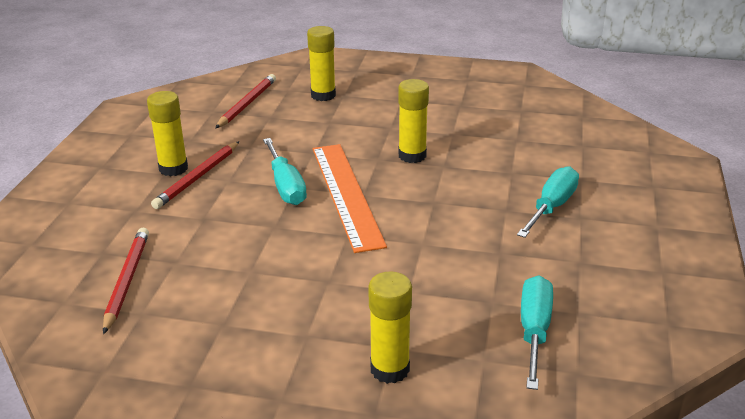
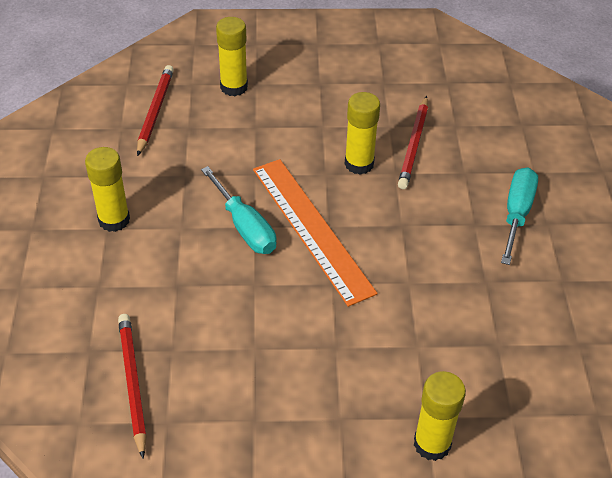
camera: 15 degrees left, 15 degrees up
(197, 177) = (146, 229): red pencil -> red pencil (414, 145)
(534, 331) = (546, 374): turquoise screwdriver -> none

